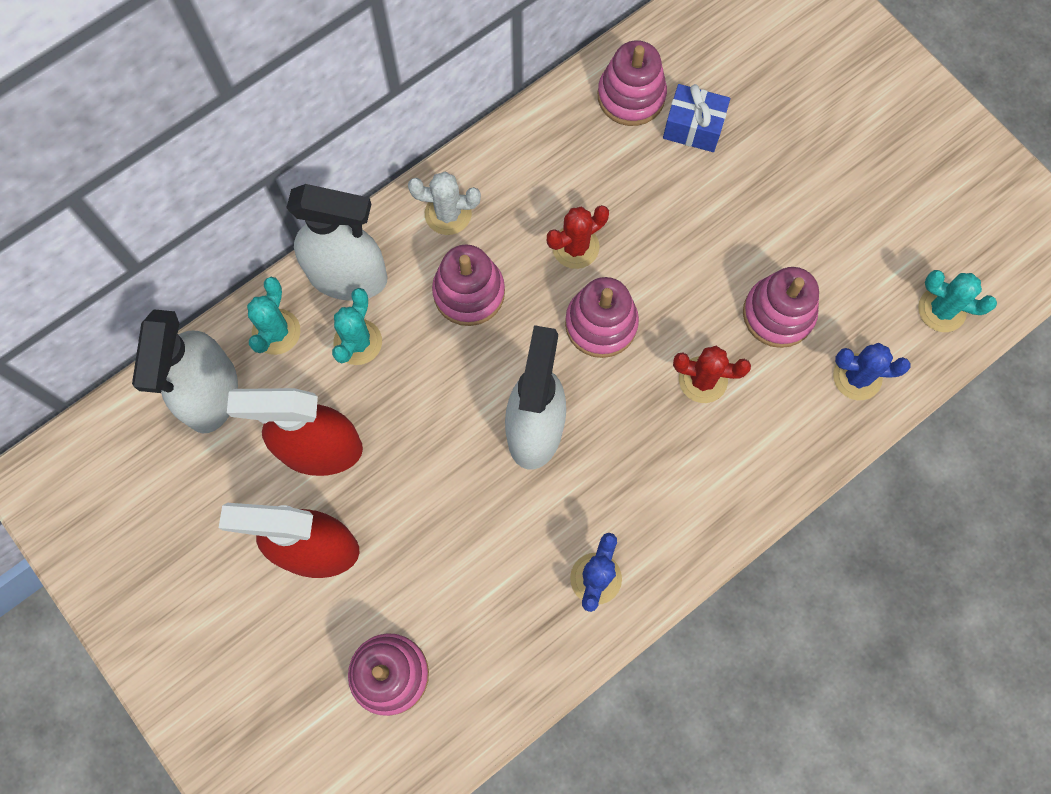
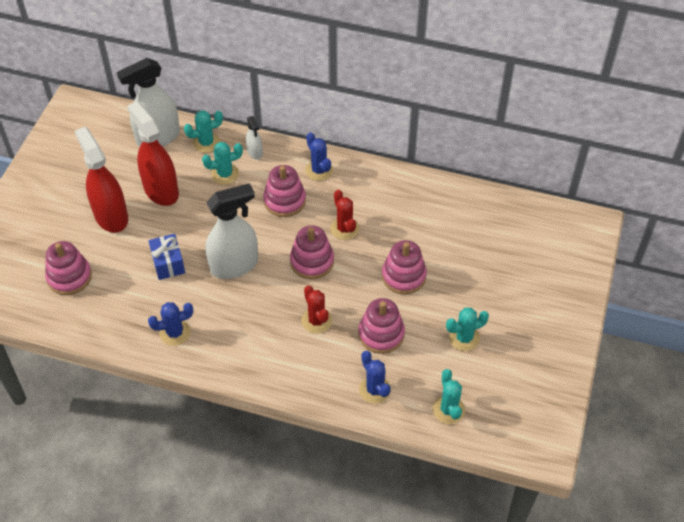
camera: 55 degrees right, 20 degrees down
(348, 277) = (255, 152): white spray bottle -> white spray bottle, size x0.48
(448, 214) = (319, 170): white cactus -> blue cactus
(575, 247) = (344, 229): red cactus -> red cactus turned 45 degrees clockwise
(631, 96) = (448, 206): pink stacking toy -> pink stacking toy (403, 276)
(693, 127) = (454, 241): blue gift -> blue gift (168, 263)
(850, 220) = (464, 338): none -> turquoise cactus

